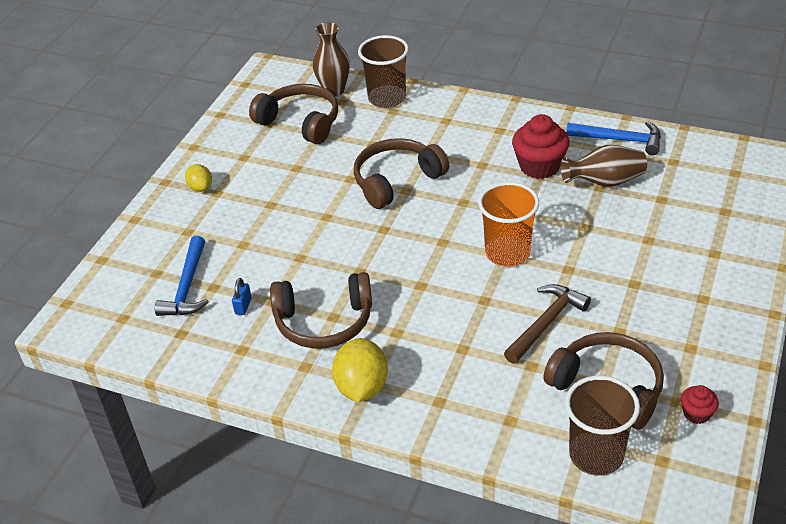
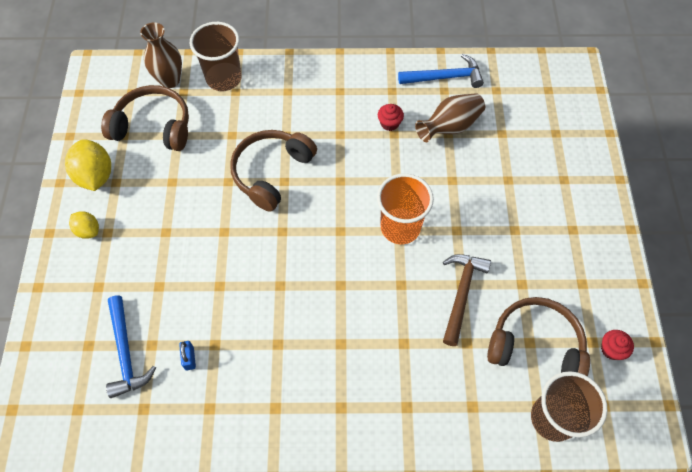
camera: 25 degrees left, 20 degrees up
(324, 322) = (271, 352): brown headphones -> none
(362, 387) = (335, 414): yellow lemon -> yellow lemon (95, 176)
(539, 166) = (389, 123): red cupcake -> red cupcake, size x0.51

